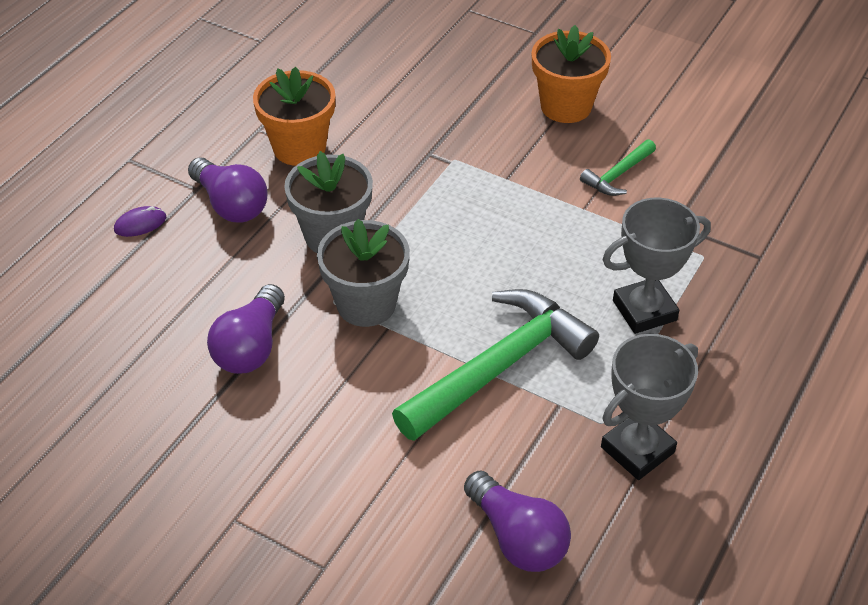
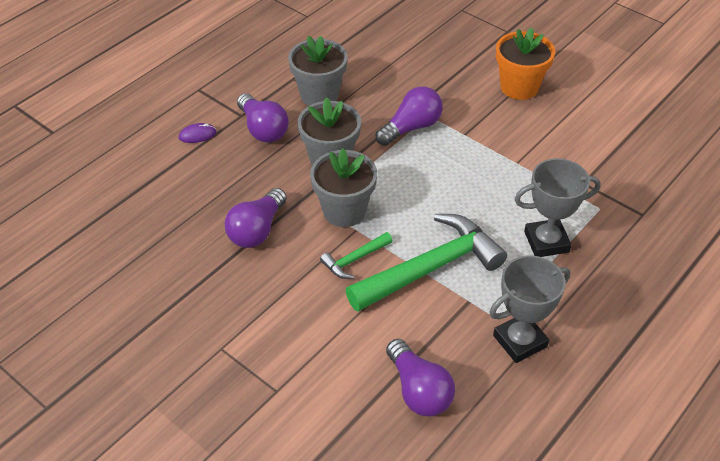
camera: 10 degrees right, 0 degrees up
(299, 148) = (319, 95): orange flower pot -> grey flower pot
(434, 178) = (411, 127): none -> purple light bulb
(618, 175) = (547, 141): green hammer -> green hammer (354, 259)

